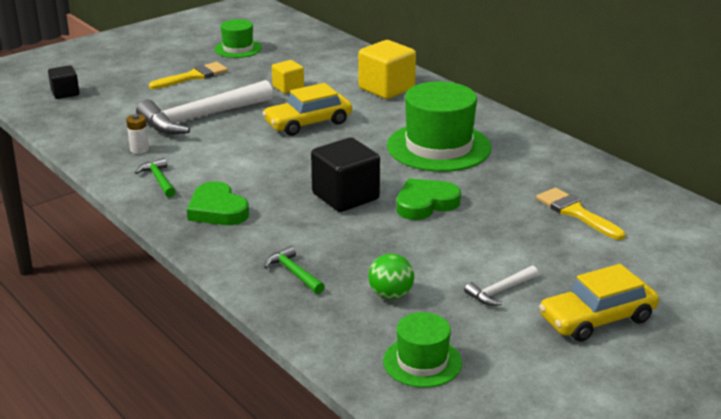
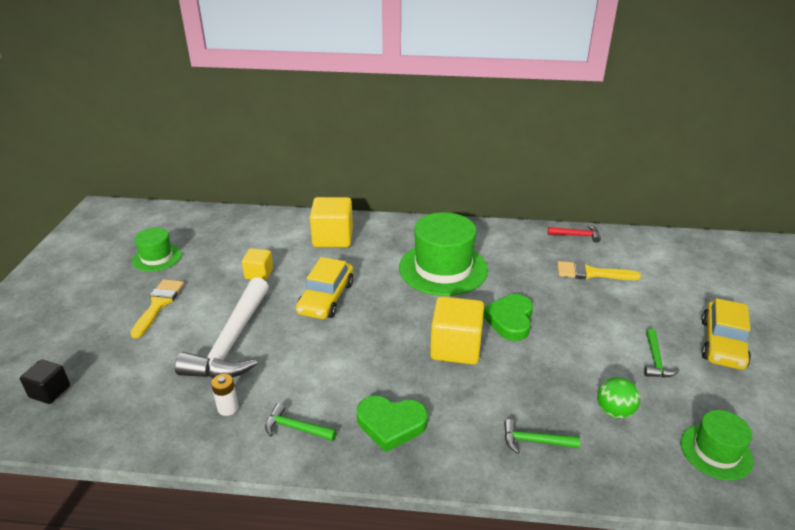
camera: 45 degrees left, 5 degrees up
(345, 196) = (456, 347): black cube -> yellow cube
(500, 291) = (655, 360): white hammer -> green hammer
(627, 182) = (577, 235): none -> red hammer

